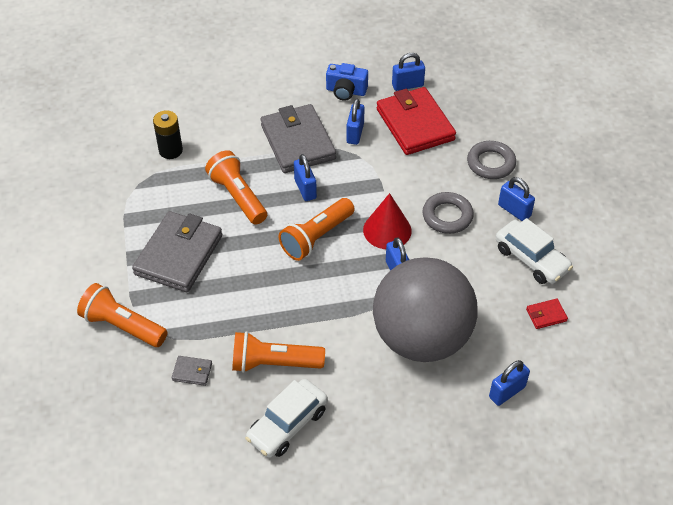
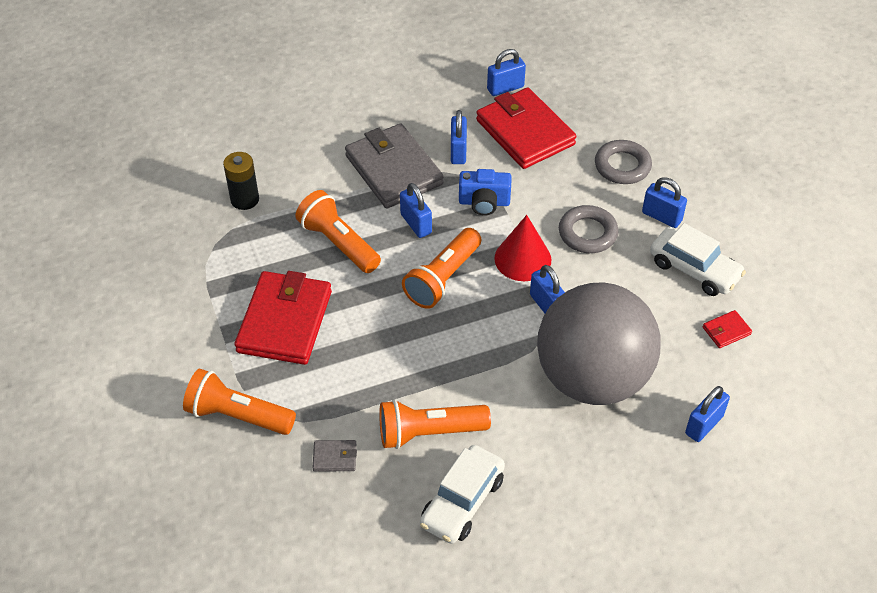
camera: 10 degrees left, 0 degrees up
(179, 255) = (285, 321): grey wallet -> red wallet
(346, 91) = (435, 104): blue camera -> blue camera (484, 202)

